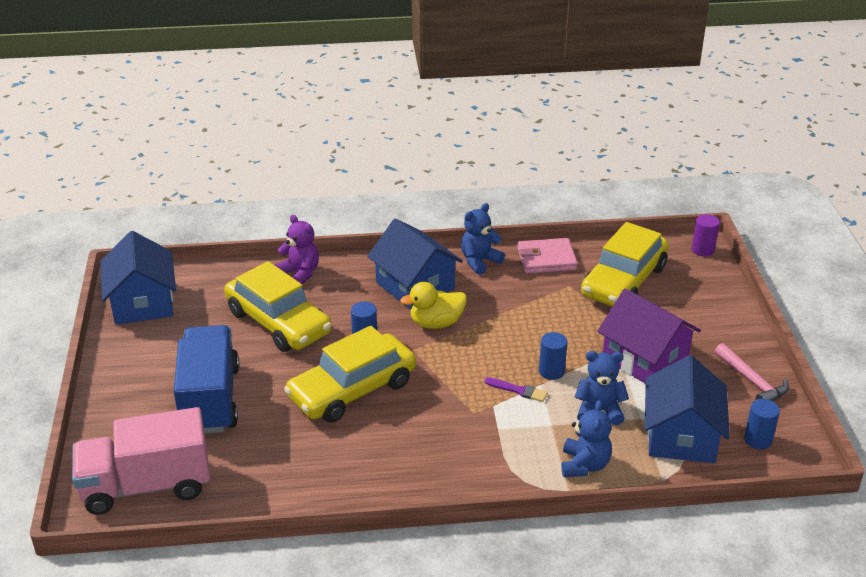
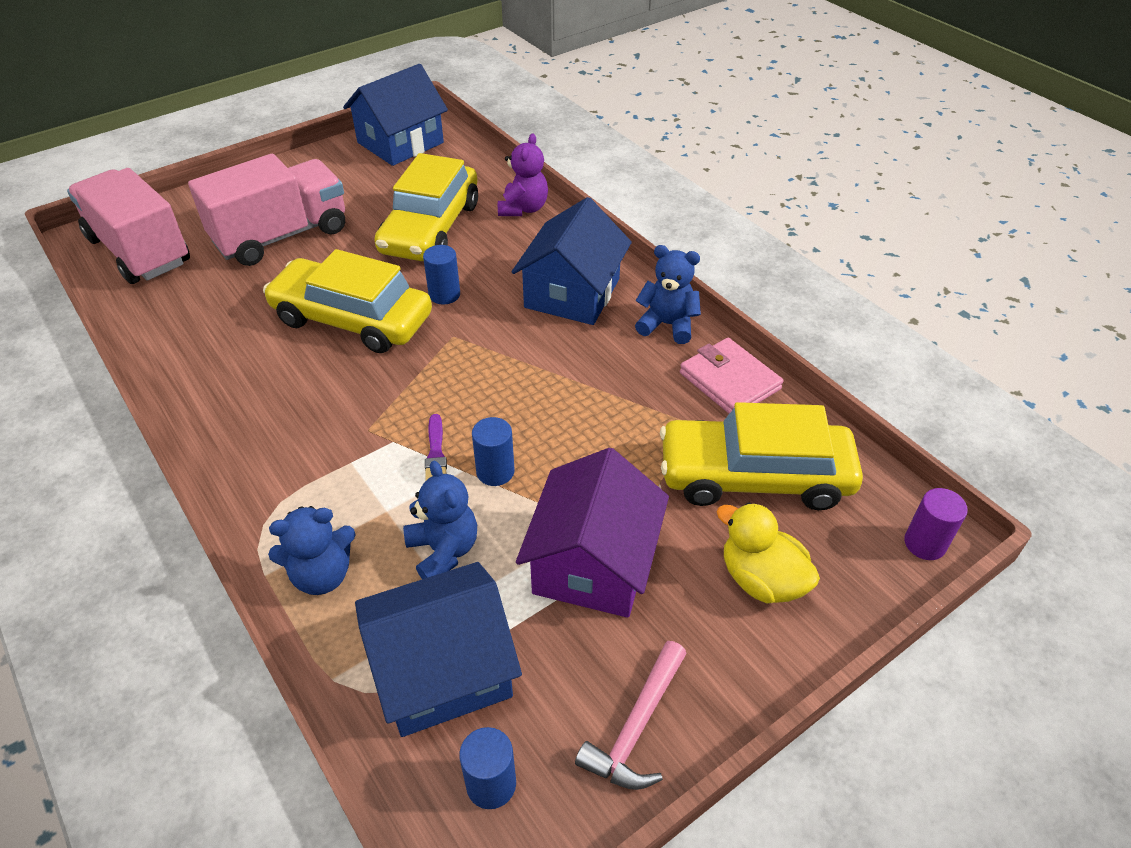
camera: 60 degrees right, 10 degrees up
(210, 399) = (281, 236): blue truck -> pink truck
(436, 323) = (516, 335): yellow duck -> yellow duck (761, 579)

